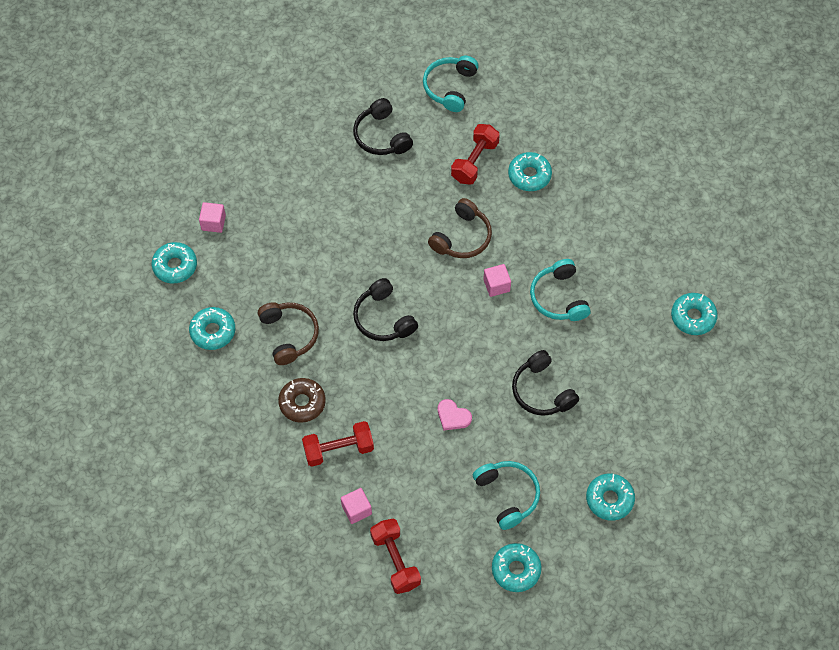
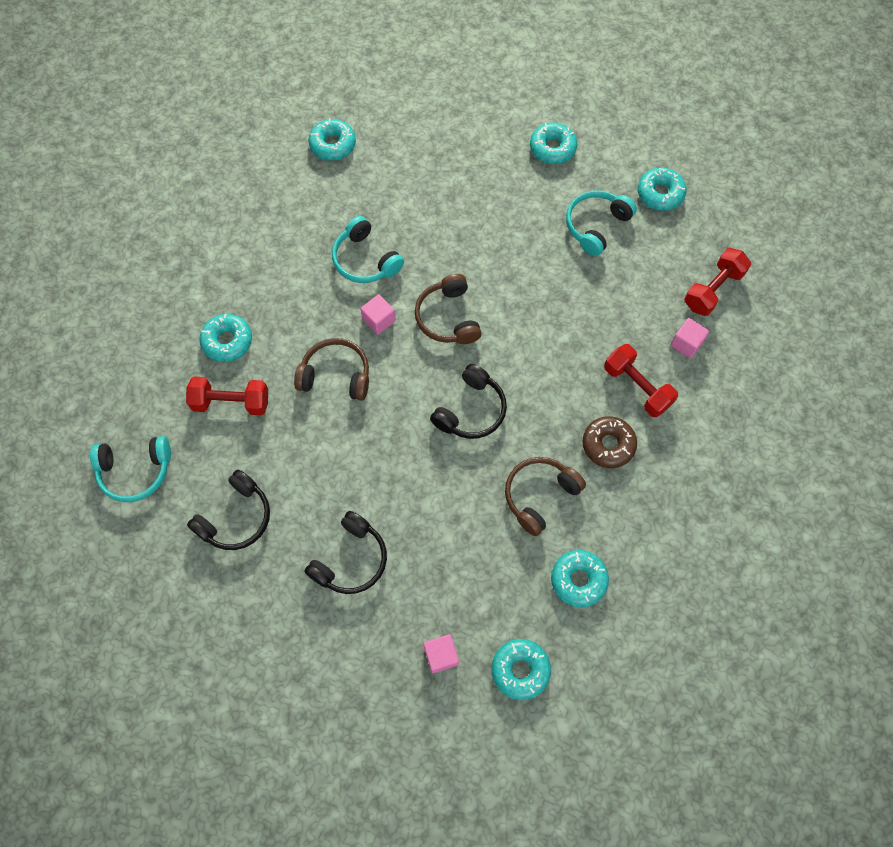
camera: 115 degrees left, 5 degrees up
(453, 416) = (544, 301): pink heart -> none
(473, 336) = (448, 317): none -> brown headphones
(542, 391) = (476, 237): black headphones -> black headphones (350, 559)
(559, 297) = (365, 260): turquoise headphones -> turquoise headphones turned 90 degrees clockwise

